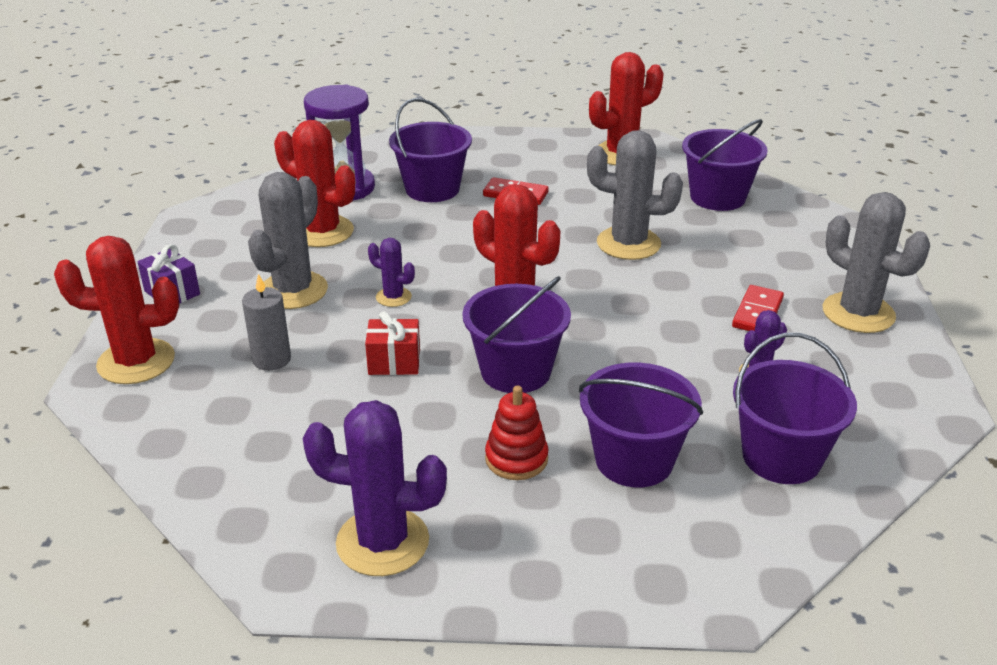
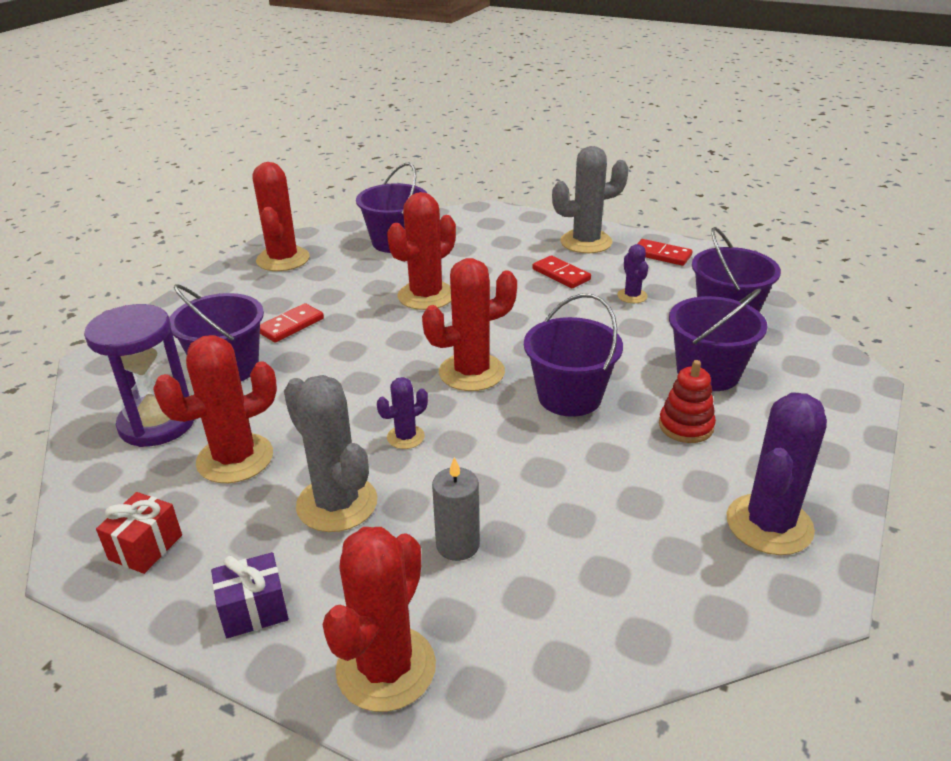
camera: 65 degrees left, 0 degrees up
(394, 362) = (515, 461): red gift -> red gift (145, 547)
(628, 244) = (426, 296): grey cactus -> red cactus
(892, 377) = (661, 255): none -> red domino

